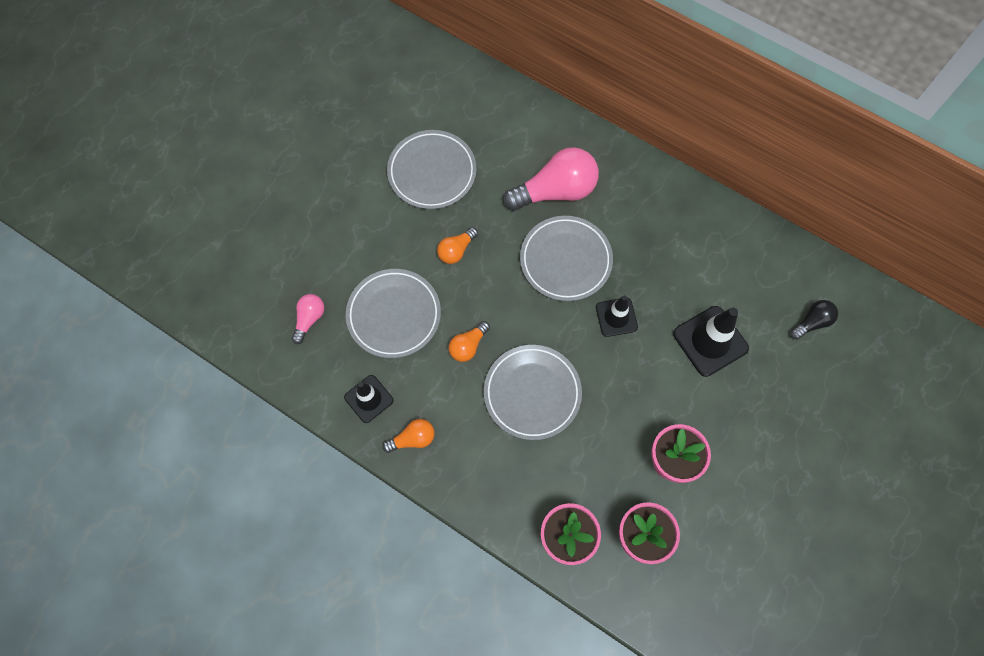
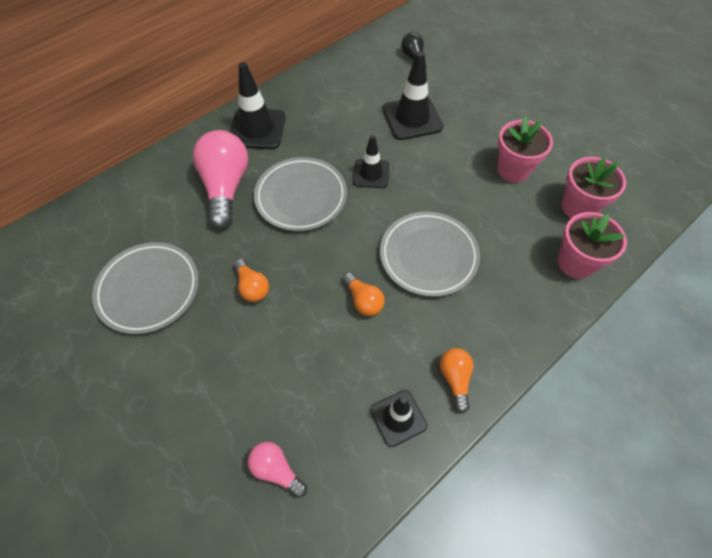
camera: 75 degrees left, 10 degrees down
(394, 315) = (304, 367): grey plate -> none
(638, 193) = (257, 129): none -> black traffic cone

